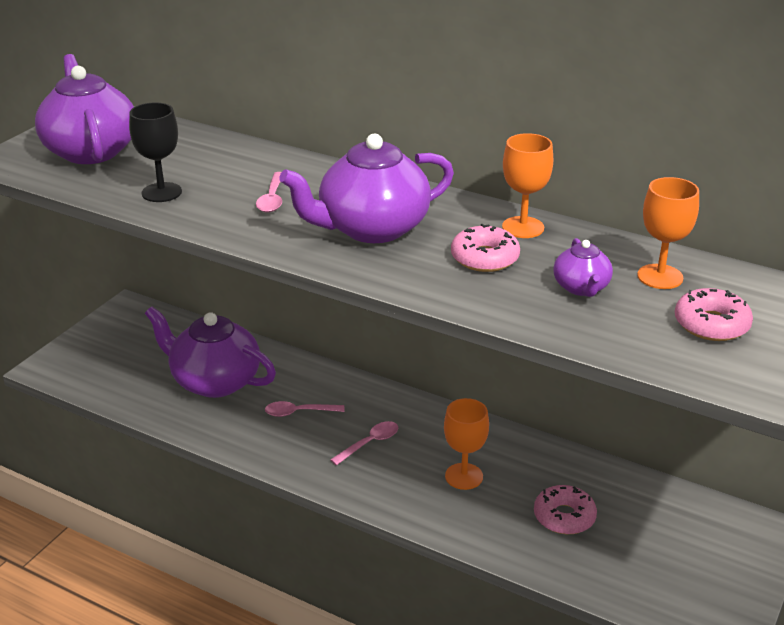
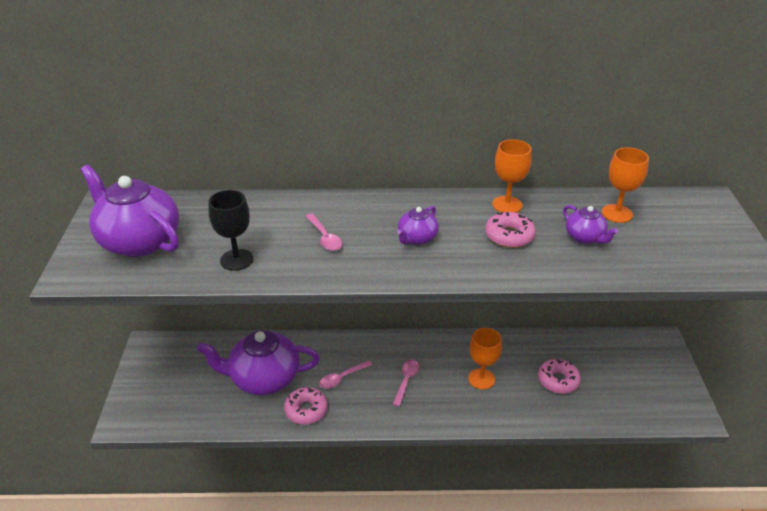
camera: 30 degrees left, 5 degrees up
(371, 228) = (417, 238): purple teapot -> purple teapot, size x0.49
(711, 324) = (676, 237): pink donut -> pink donut (306, 410)

